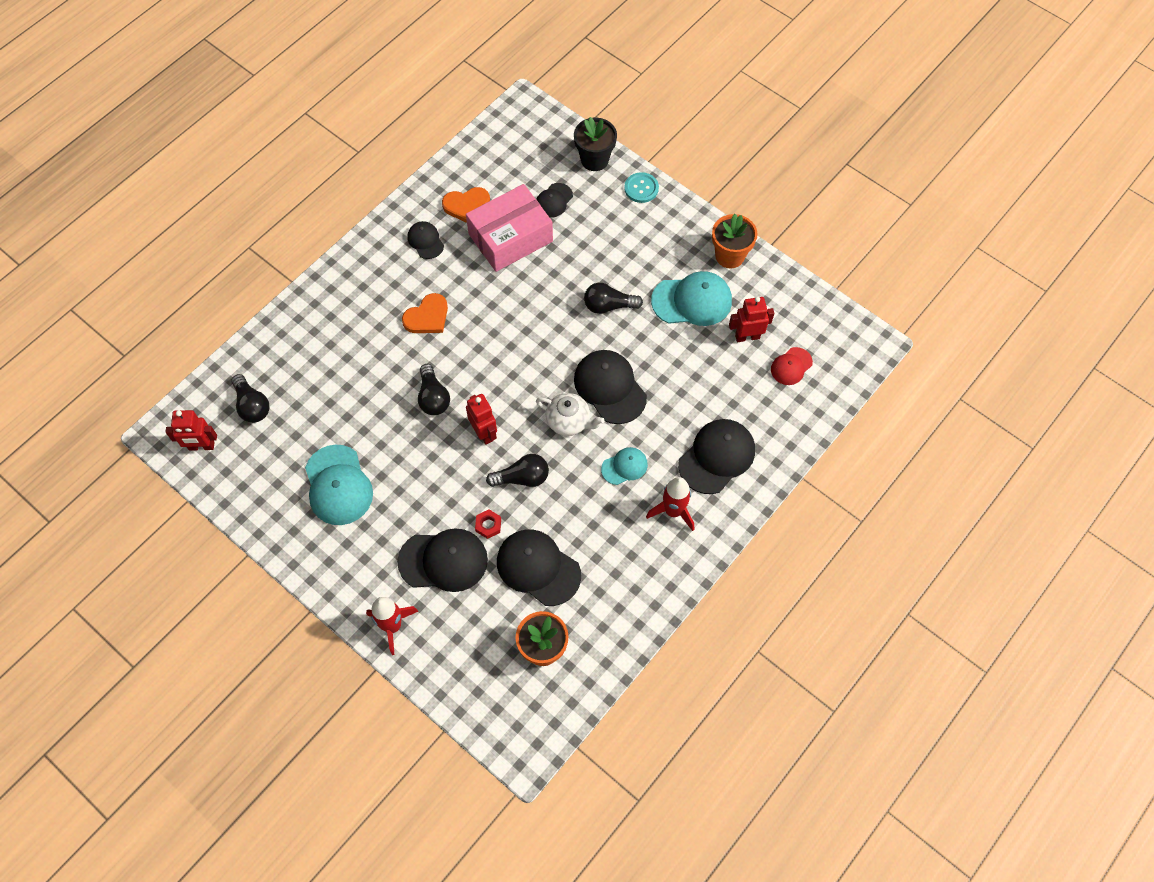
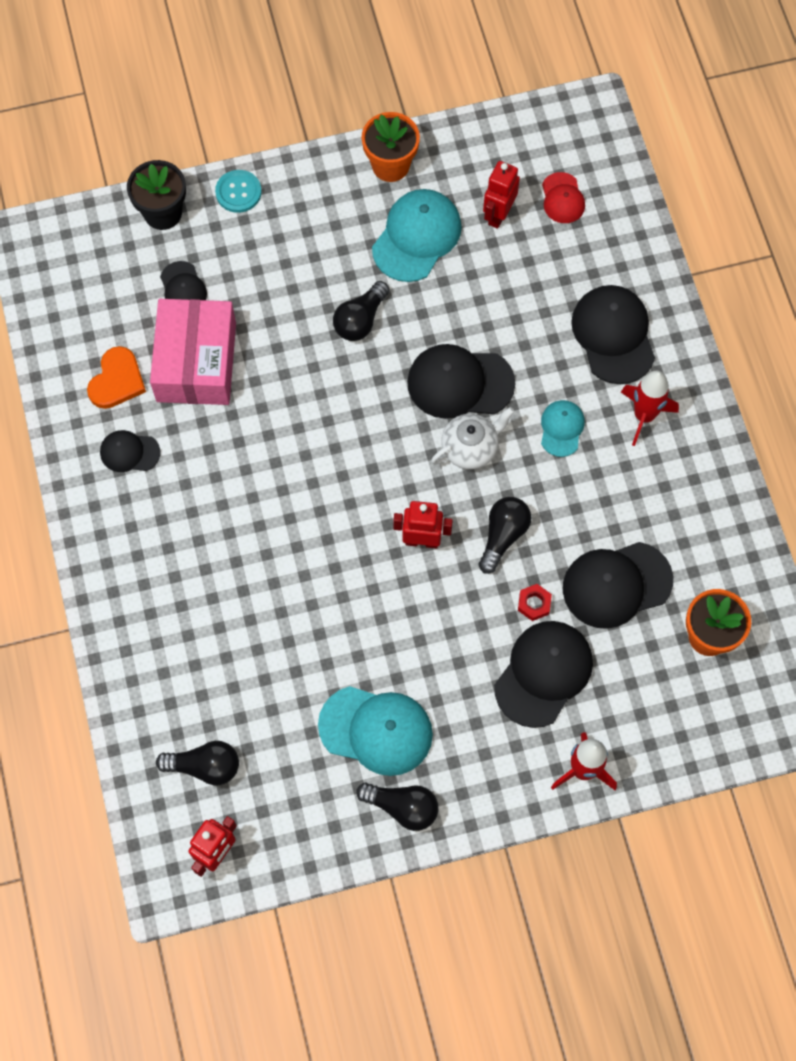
camera: 55 degrees left, 5 degrees up
(427, 317) = (232, 511): orange heart -> none
(433, 397) = (340, 566): black light bulb -> black light bulb (402, 807)

